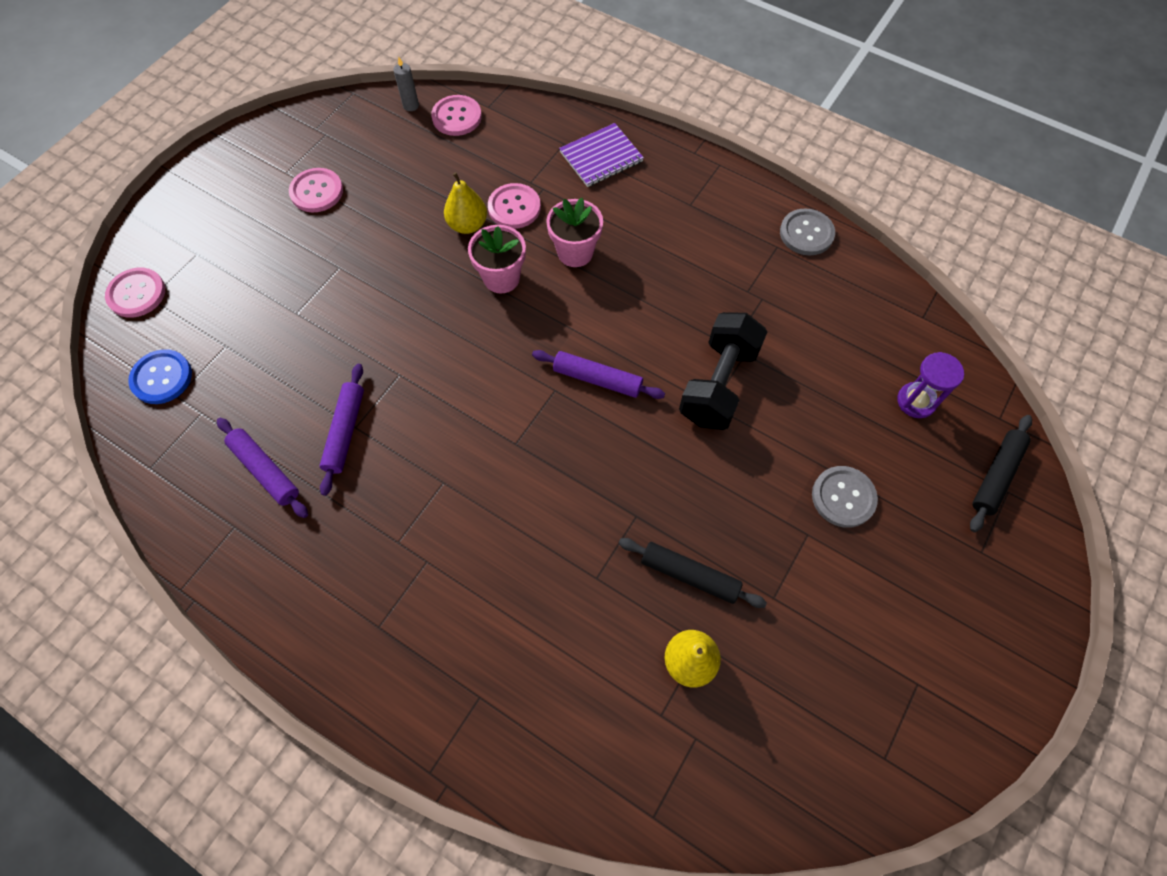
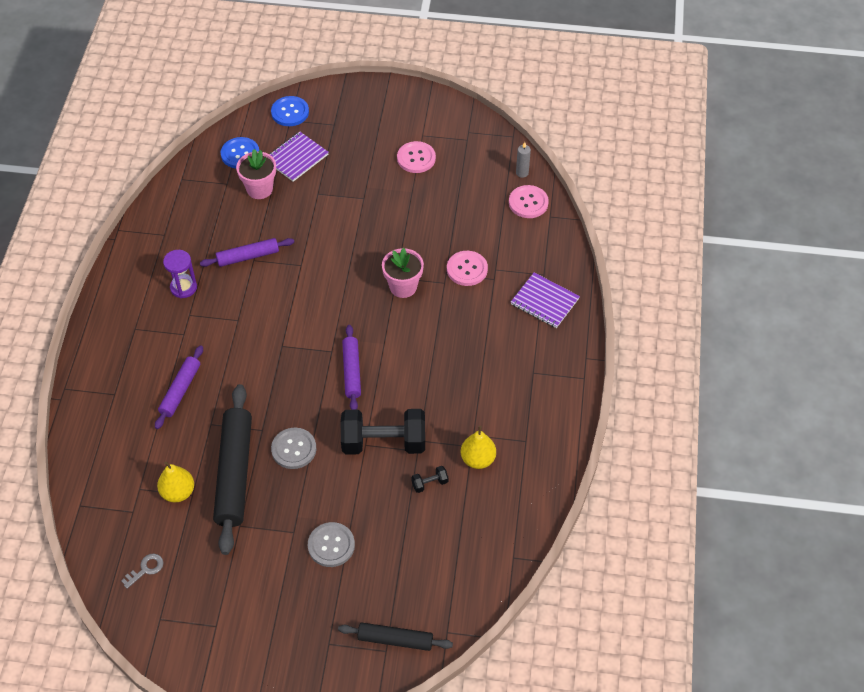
camera: 65 degrees right, 10 degrees down
(137, 294) = (290, 112): pink button -> blue button
(219, 315) = (296, 158): none -> purple notebook
(265, 470) = (204, 231): purple rolling pin -> purple rolling pin (180, 390)
(468, 225) = (436, 250): yellow pear -> yellow pear (478, 459)
(575, 252) = (448, 319): pink flower pot -> pink flower pot (259, 189)
(689, 575) = (234, 473): black rolling pin -> black rolling pin, size x1.77
(795, 359) = (430, 483): none -> black dumbbell
(798, 751) = (146, 569): none -> grey key
(806, 233) = (549, 456): grey button -> grey button (294, 449)
(916, 401) = (433, 571): purple hourglass -> purple hourglass (183, 287)

